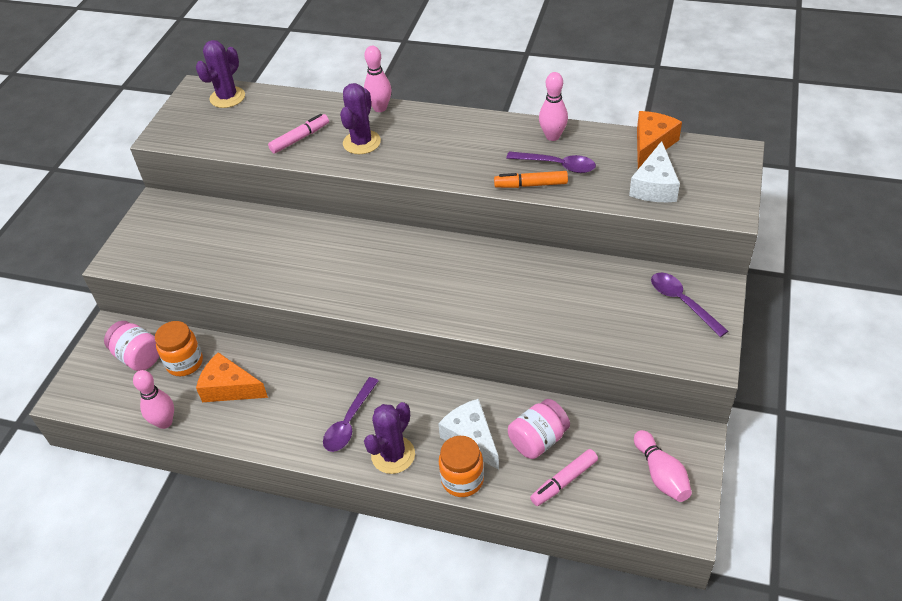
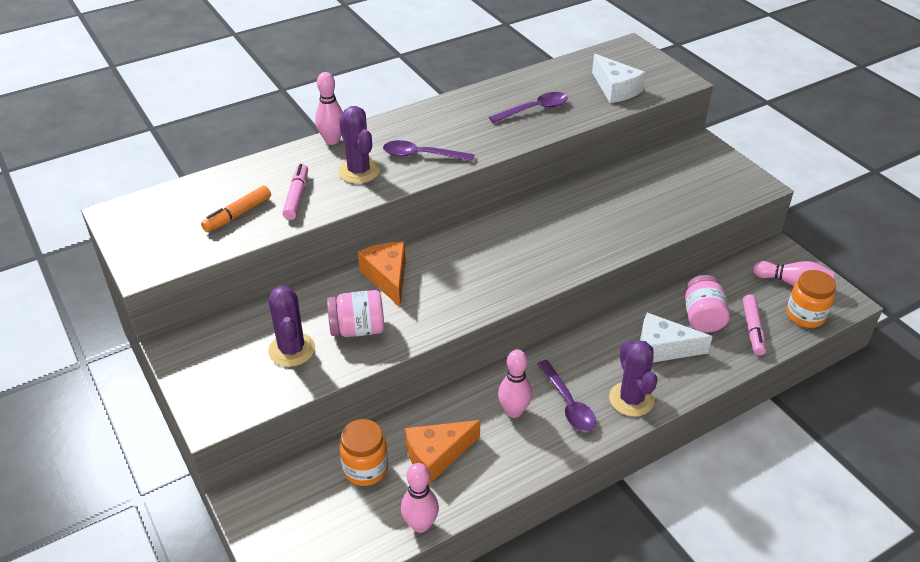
camera: 50 degrees left, 5 degrees down
(138, 357) = (312, 498): pink jar -> pink jar (358, 329)
(227, 97) = (165, 204): purple cactus -> purple cactus (292, 350)
(462, 480) = (697, 377): orange jar -> orange jar (805, 316)
(531, 185) = (537, 130): orange marker -> orange marker (237, 214)
(552, 136) = (500, 93): pink bowling pin -> pink bowling pin (514, 411)
(651, 145) = (573, 66): orange cheese -> orange cheese (387, 277)
(682, 302) = (696, 163): purple spoon -> purple spoon (421, 155)

